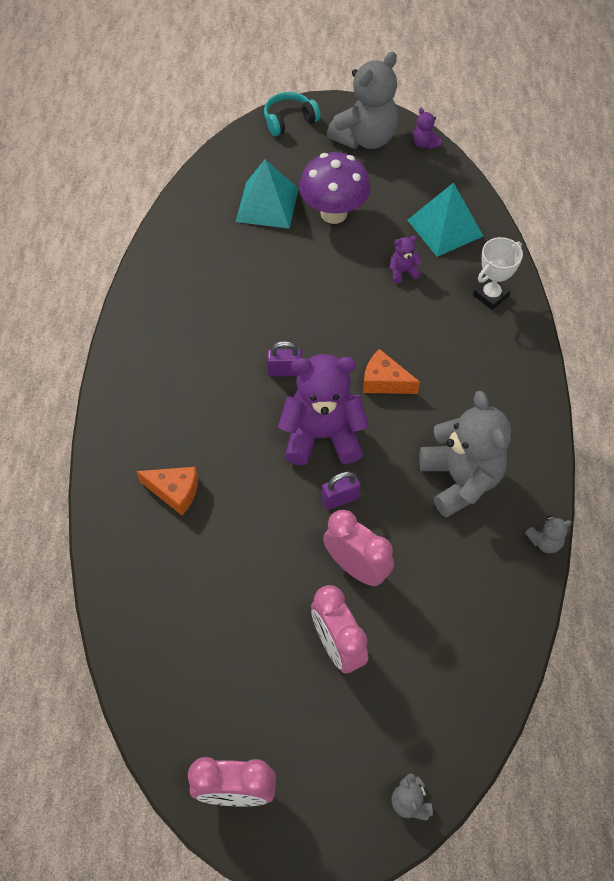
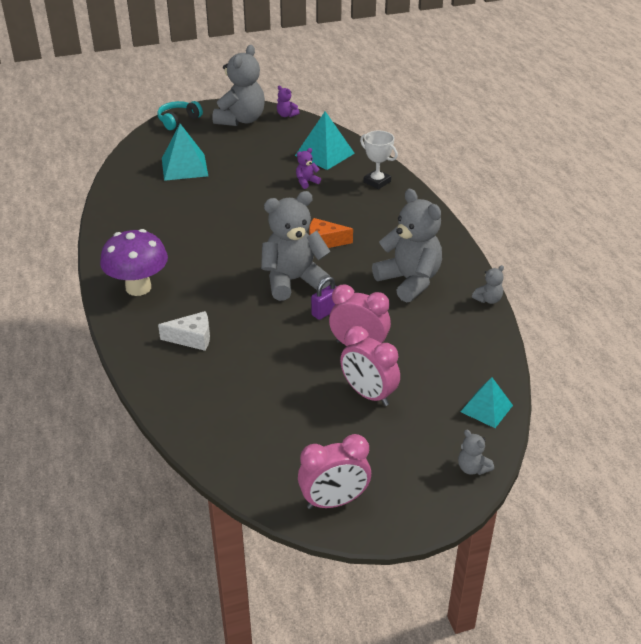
camera: 20 degrees left, 20 degrees down
(175, 492) = (192, 338): orange cheese -> white cheese
(285, 371) = (245, 252): purple padlock -> none
(322, 435) = (293, 281): purple teddy bear -> grey teddy bear
(333, 213) = (238, 162): purple mushroom -> purple mushroom (138, 288)
(466, 717) = (486, 408): none -> turquoise pyramid
(491, 295) = (377, 182): white trophy -> white trophy turned 75 degrees counterclockwise

